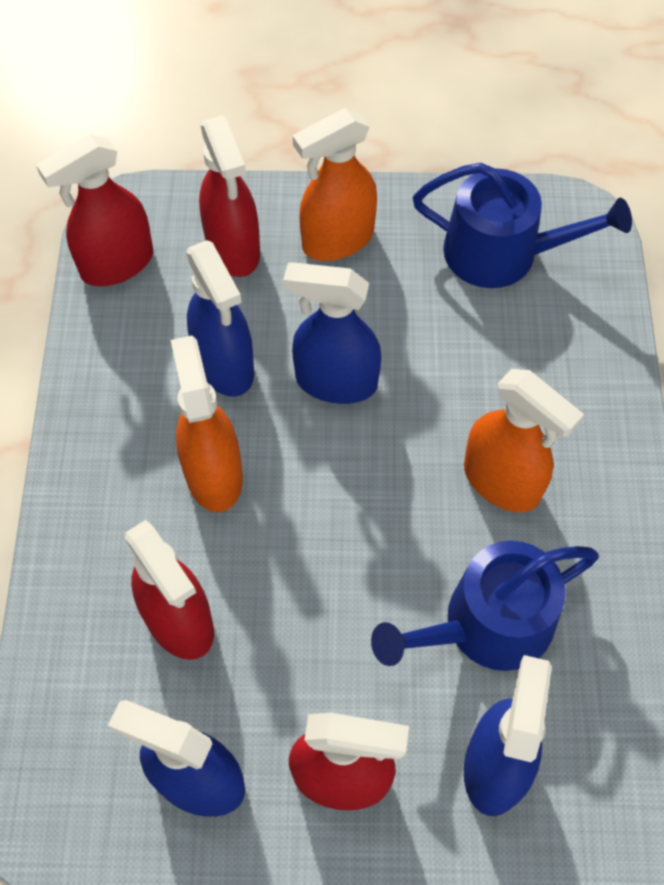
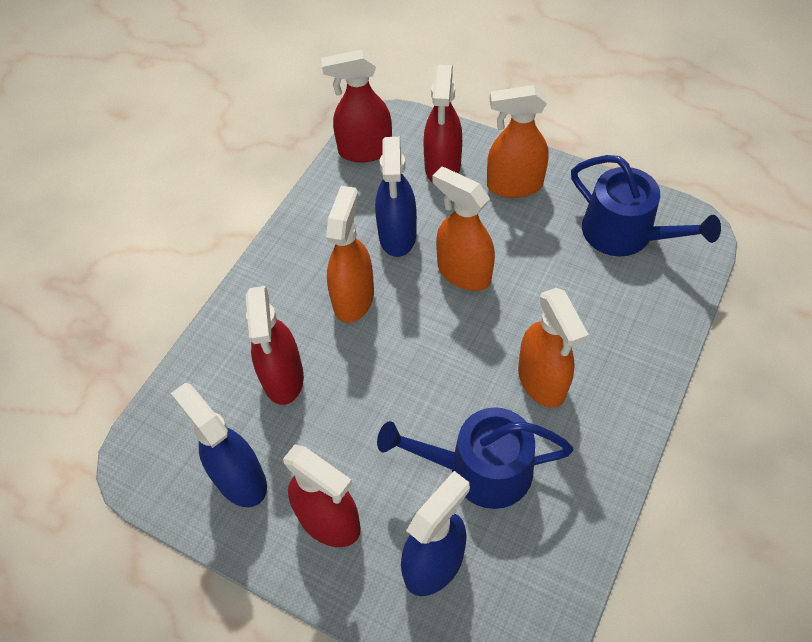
camera: 30 degrees right, 5 degrees down
(335, 381) = (463, 272): blue spray bottle -> orange spray bottle

